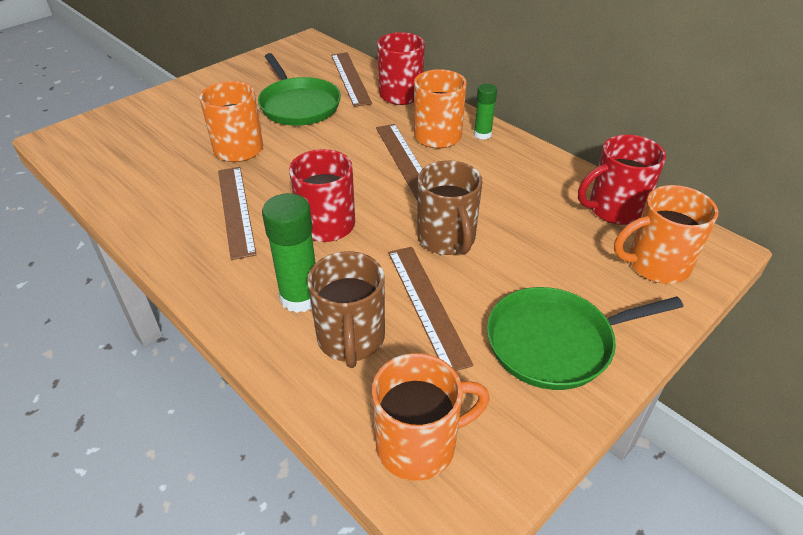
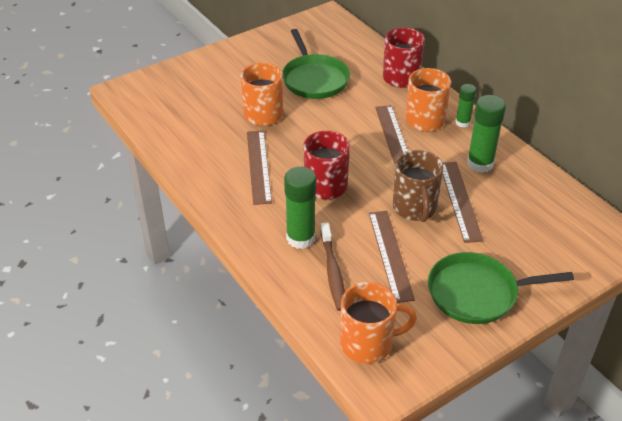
camera: 10 degrees right, 0 degrees up
(350, 78) = (361, 57): brown ruler -> brown ruler (460, 200)
(351, 339) = (333, 272): brown mug -> brown toothbrush
(514, 177) = (480, 164): none -> green glue stick
(614, 209) = (553, 200): red mug -> none
(656, 265) = (571, 247): orange mug -> none

